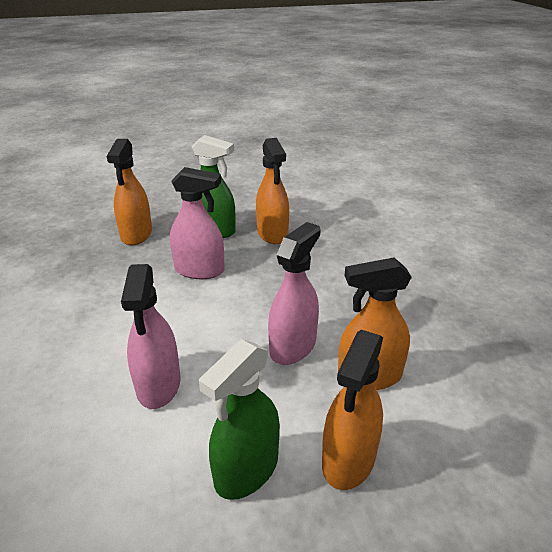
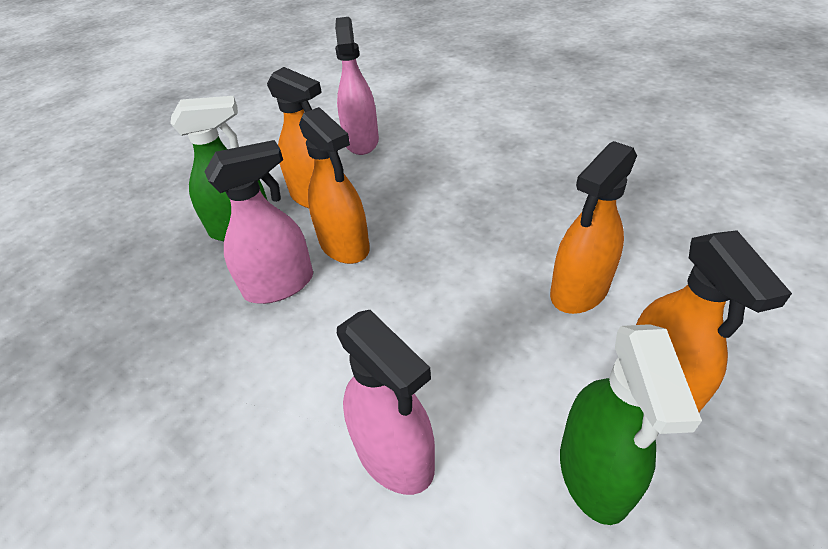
camera: 35 degrees left, 10 degrees up
(136, 234) = (139, 287): orange spray bottle -> orange spray bottle (344, 245)
(293, 346) = (480, 307): pink spray bottle -> pink spray bottle (361, 142)

